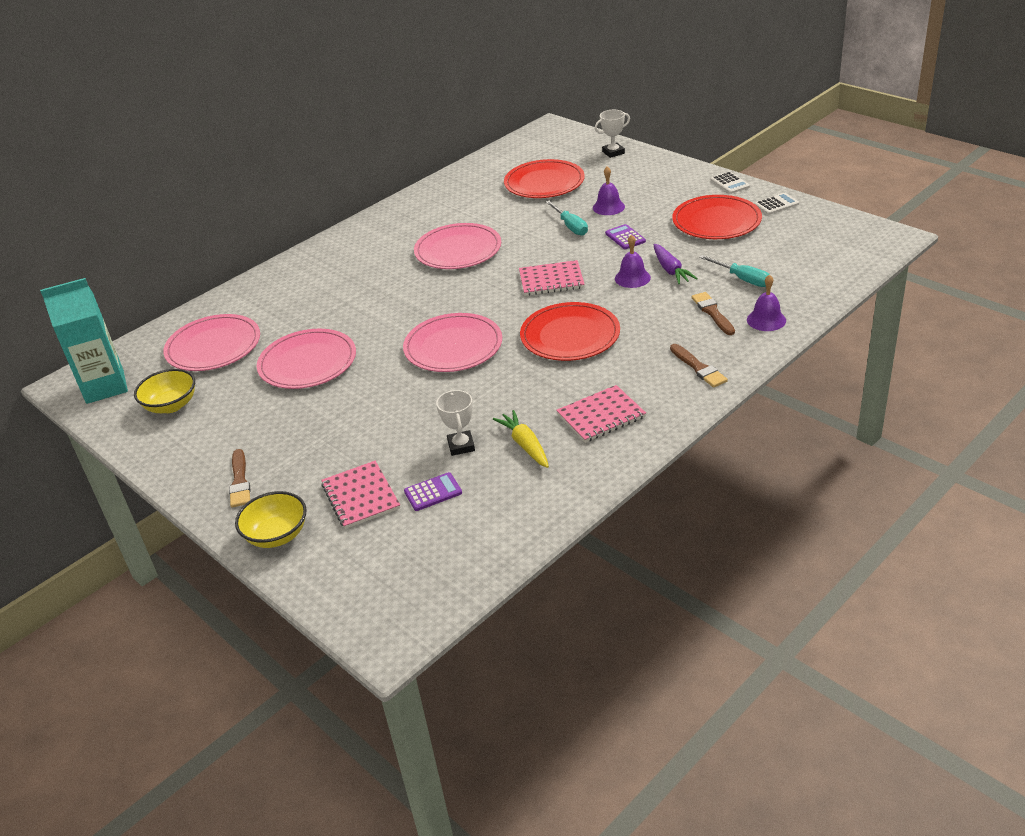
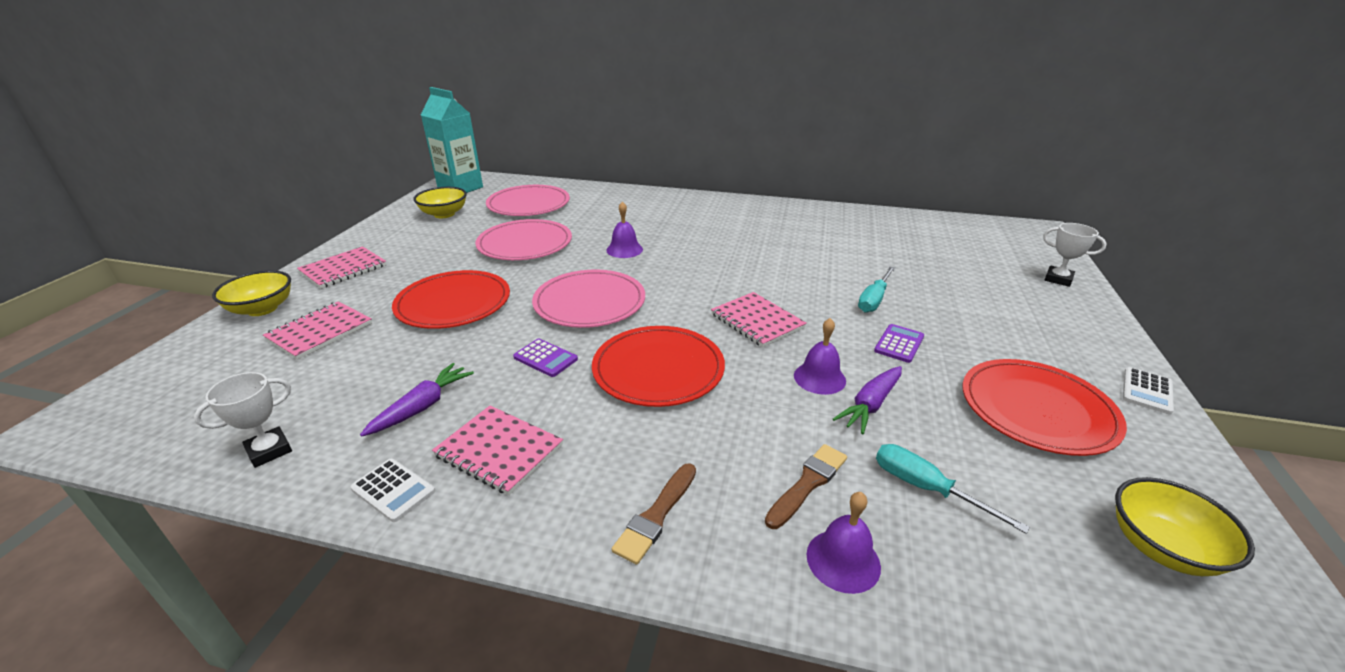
camera: 55 degrees right, 5 degrees down
(240, 481) = (343, 269): brown brush -> pink notebook
(433, 492) = (326, 371): purple calculator -> purple calculator (545, 358)
(458, 250) = (756, 253): pink plate -> none
(461, 446) = (413, 363): white trophy -> white trophy (269, 450)
(525, 445) = (422, 407): yellow carrot -> purple carrot
(544, 183) = (933, 259): red plate -> red plate (453, 303)
(608, 207) = (945, 311): purple bell -> purple bell (624, 249)
(742, 279) = (926, 488): turquoise screwdriver -> turquoise screwdriver turned 120 degrees clockwise
(776, 204) = (1172, 460): white calculator -> white calculator (393, 490)
(816, 236) = (1161, 548): none -> yellow bowl

